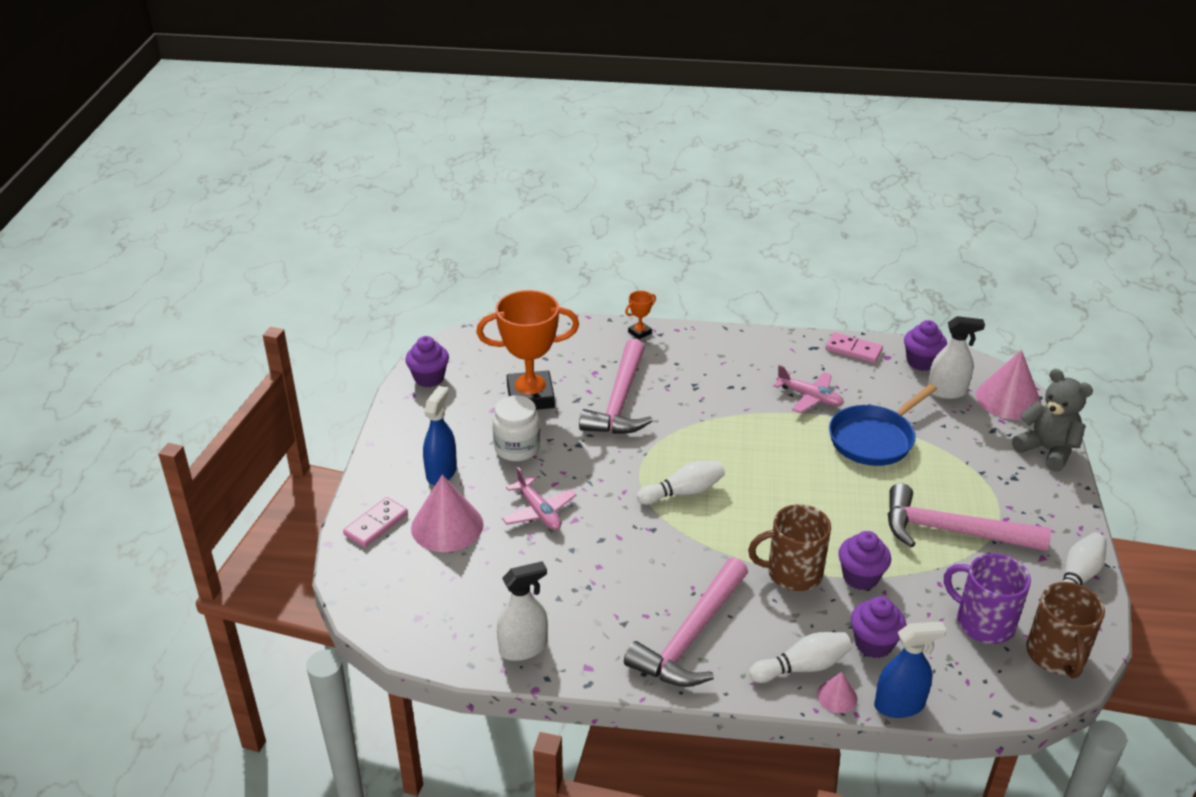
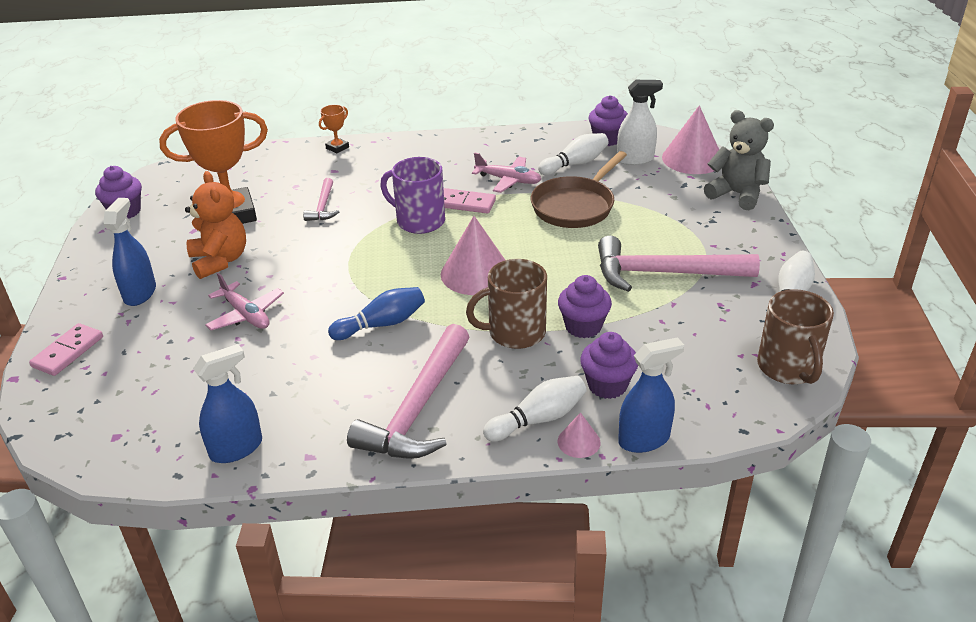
camera: 10 degrees left, 0 degrees up
(447, 526) = (147, 342): pink cone -> pink cone (476, 273)
(517, 448) = (220, 261): white jar -> orange teddy bear
(523, 648) = (236, 448): white spray bottle -> blue spray bottle
(620, 401) = (323, 206): pink hammer -> pink hammer, size x0.49
(665, 543) = (382, 324): none -> blue bowling pin
(683, 492) = (395, 276): white bowling pin -> white bowling pin (575, 164)
(853, 350) = (543, 137): pink domino -> pink domino (466, 203)
(874, 439) = (575, 206): blue pan -> brown pan
(983, 622) = (711, 349): purple mug -> purple mug (419, 221)

